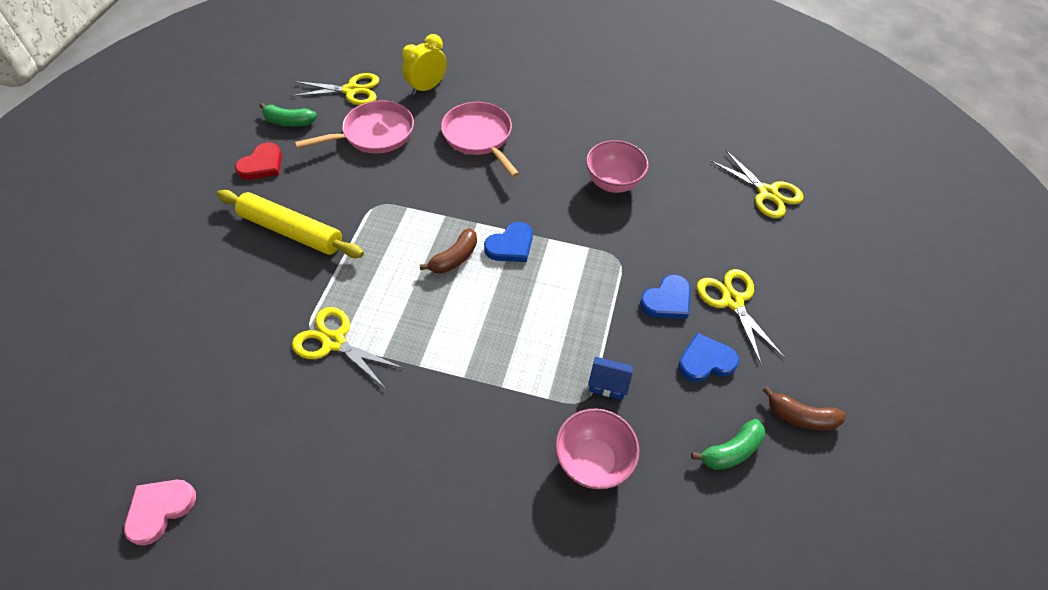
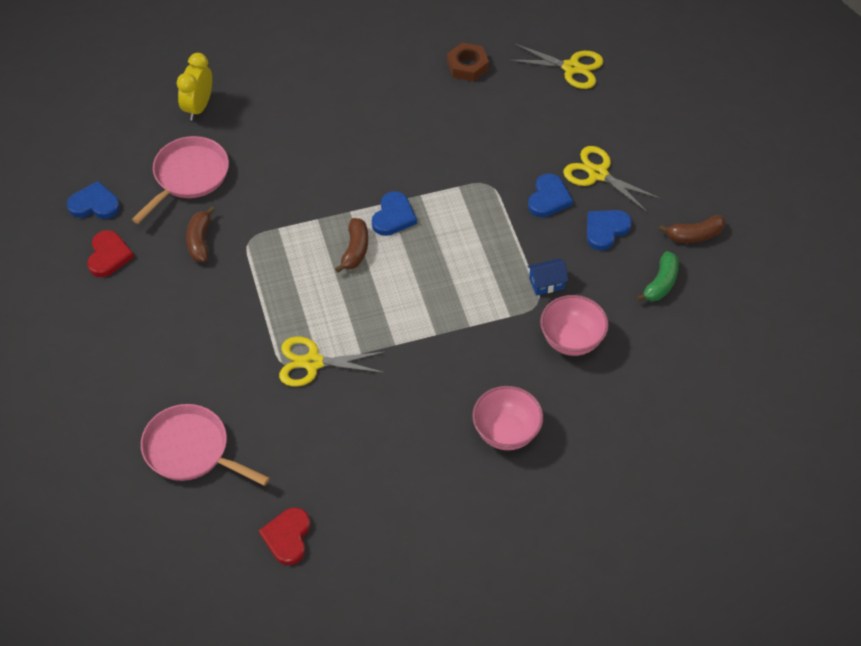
camera: 30 degrees left, 0 degrees up
(159, 509) = (287, 537): pink heart -> red heart
(289, 122) = (94, 204): green banana -> blue heart
(292, 231) = (194, 298): yellow rolling pin -> none
(338, 187) = (200, 241): none -> brown banana
(351, 90) = (126, 144): yellow scissors -> none
(479, 137) = (289, 133): pink pan -> pink pan (191, 450)
(613, 183) = (439, 120): pink bowl -> pink bowl (506, 432)
(670, 150) = (467, 66): none -> brown nut

